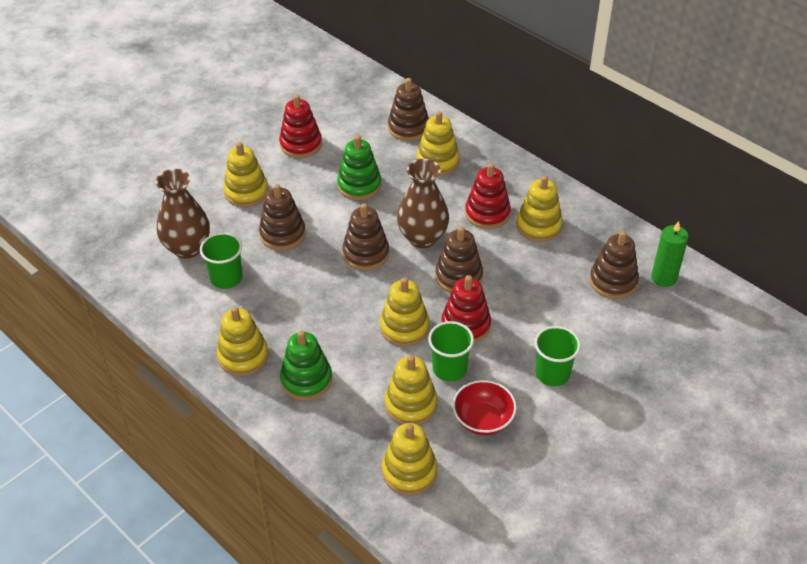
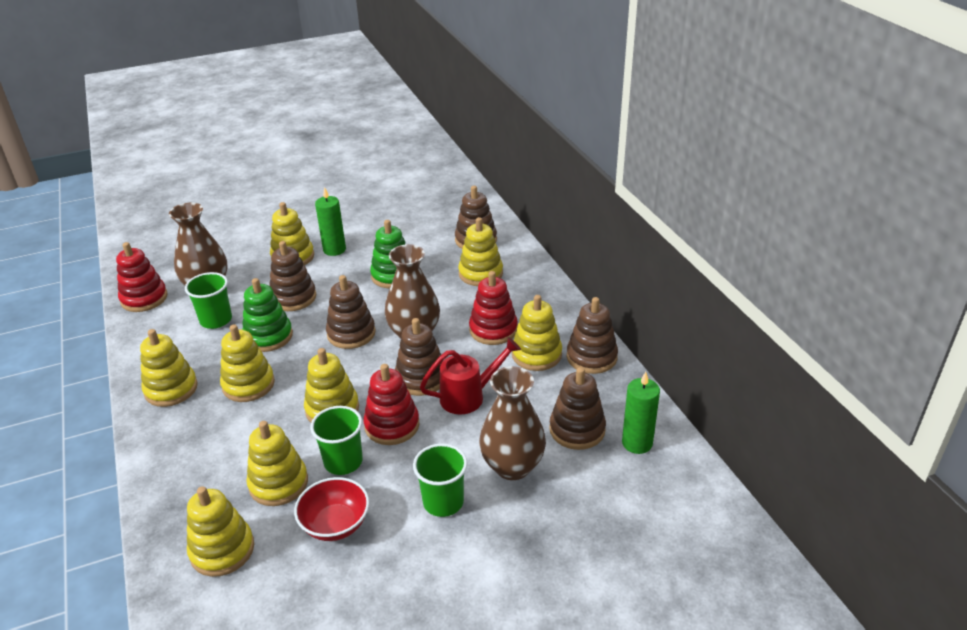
camera: 25 degrees right, 10 degrees down
(281, 173) = (334, 250): none -> green candle
(301, 144) = (370, 231): red stacking toy -> red stacking toy (144, 298)
(306, 380) = (205, 428): green stacking toy -> green stacking toy (268, 336)
(312, 329) = (248, 384): none -> yellow stacking toy
(509, 280) = (468, 396): none -> red watering can
(584, 215) = (591, 357): none -> brown stacking toy
(584, 327) = (512, 466): none -> brown vase

